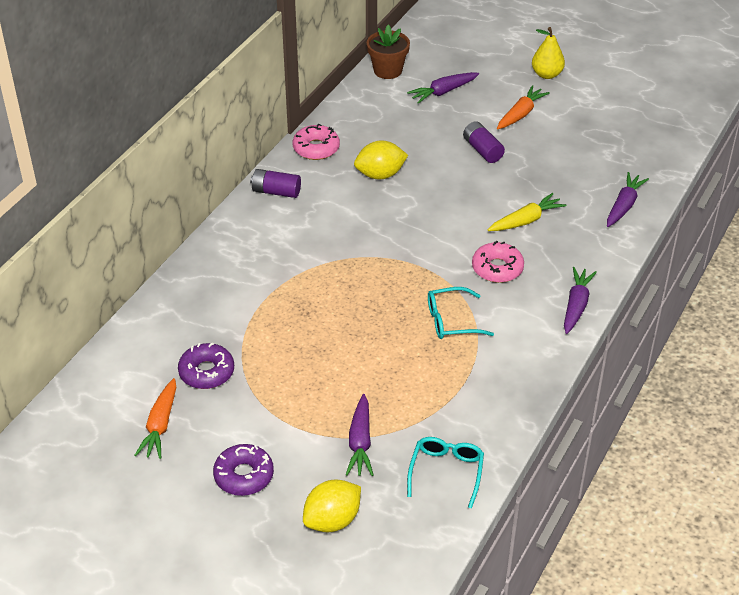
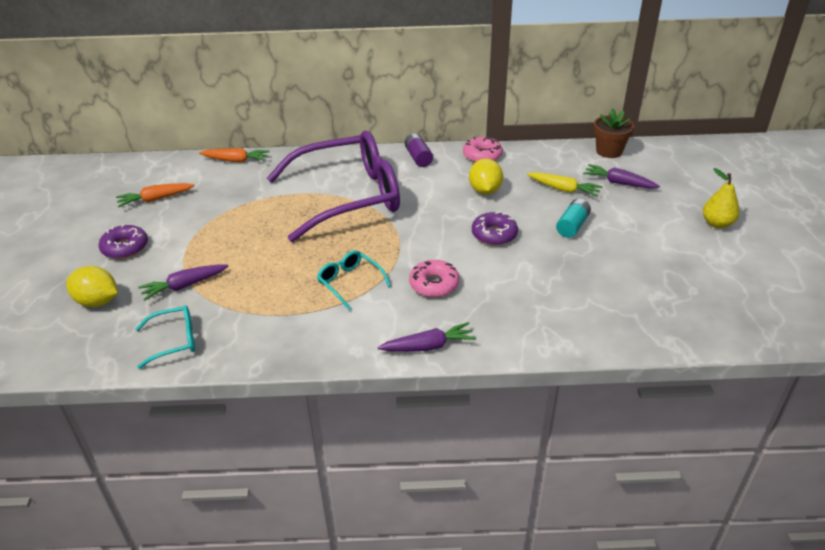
camera: 60 degrees right, 5 degrees down
(206, 372) = (216, 197): purple donut -> purple donut (494, 234)
(304, 268) = (349, 196): none -> purple glasses
(380, 175) = (485, 191): yellow lemon -> yellow lemon turned 45 degrees clockwise
(482, 150) = (572, 226): purple battery -> turquoise battery
(520, 114) = (644, 228): orange carrot -> orange carrot (236, 160)
(526, 220) = (510, 279): yellow carrot -> yellow carrot (564, 189)
(624, 205) = (595, 330): purple carrot -> none

